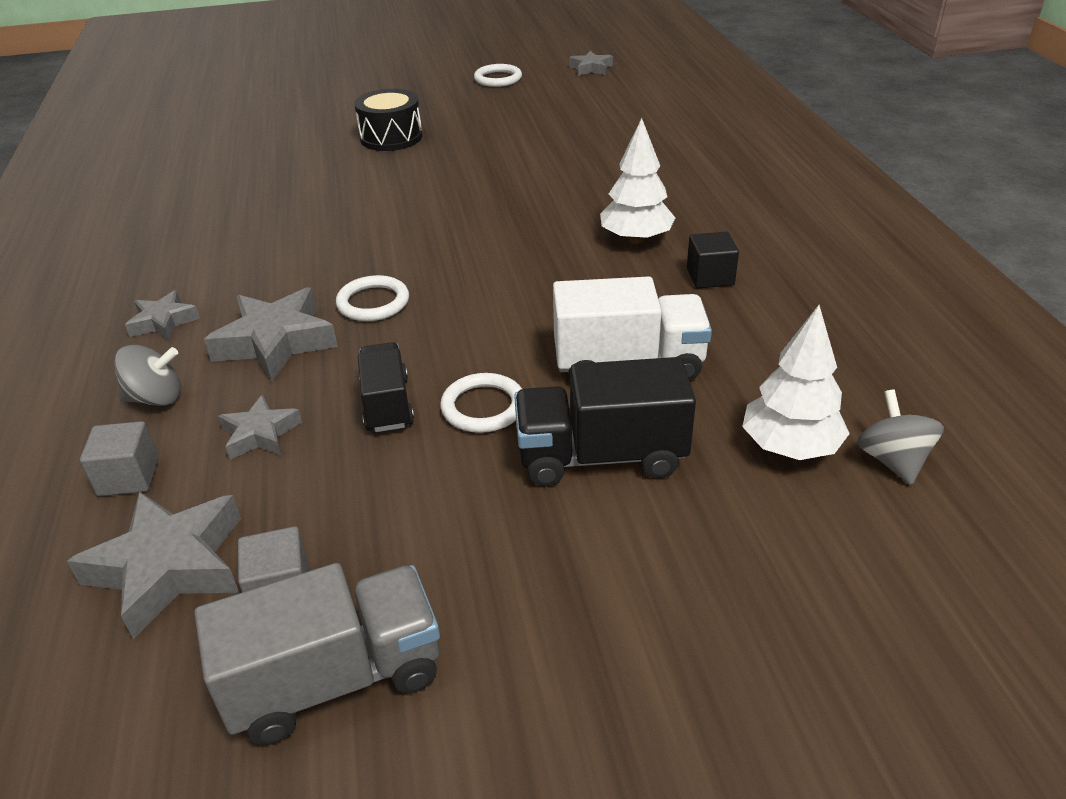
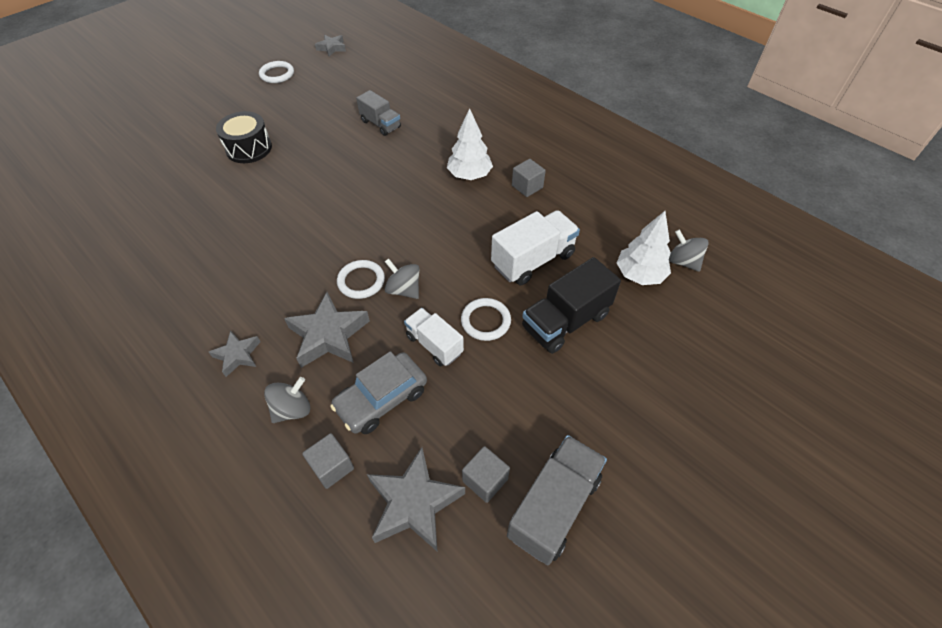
camera: 35 degrees left, 15 degrees up
(260, 434) = (382, 399): grey star -> grey car
(387, 404) = (434, 344): black truck -> white truck
(414, 330) = (404, 289): none -> grey spinning top
(571, 154) = (380, 124): none -> grey truck
(710, 277) = (527, 186): black cube -> grey cube

